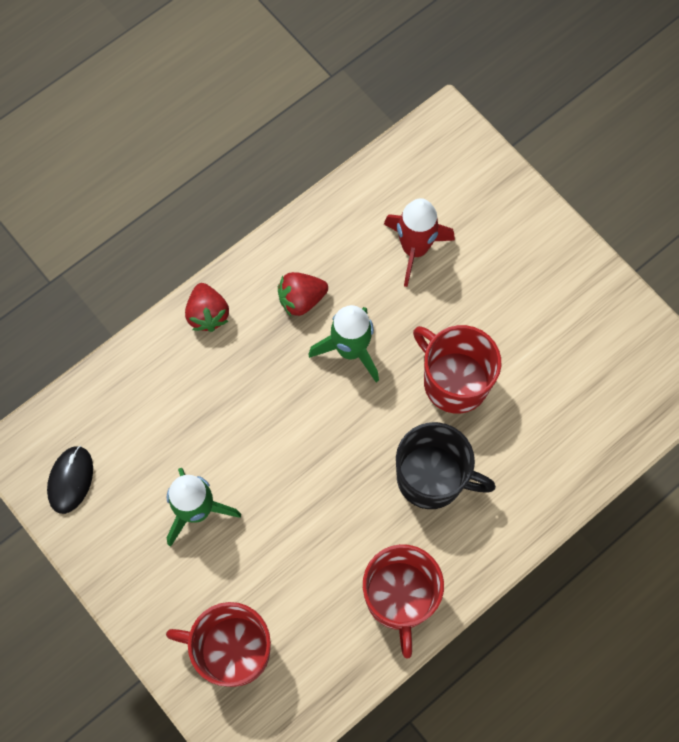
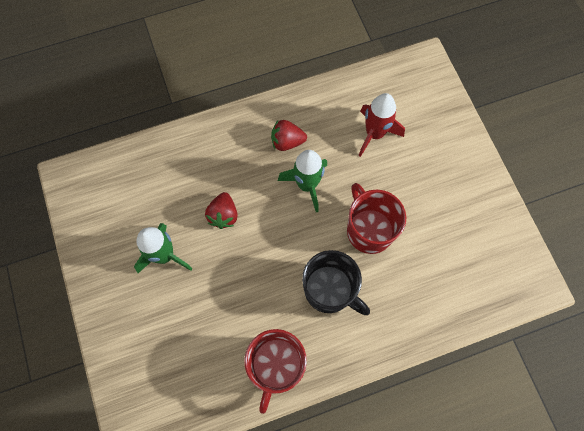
camera: 20 degrees right, 0 degrees up
(70, 480) = (92, 206): black mouse -> none
(208, 314) = (223, 131): red strawberry -> red strawberry (223, 215)
(232, 650) = (149, 359): red mug -> none

